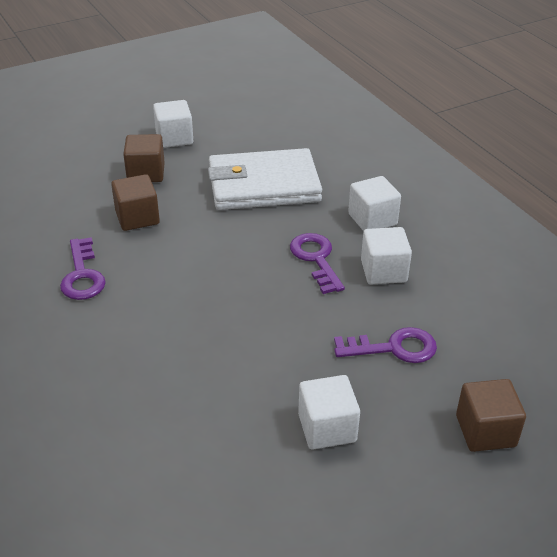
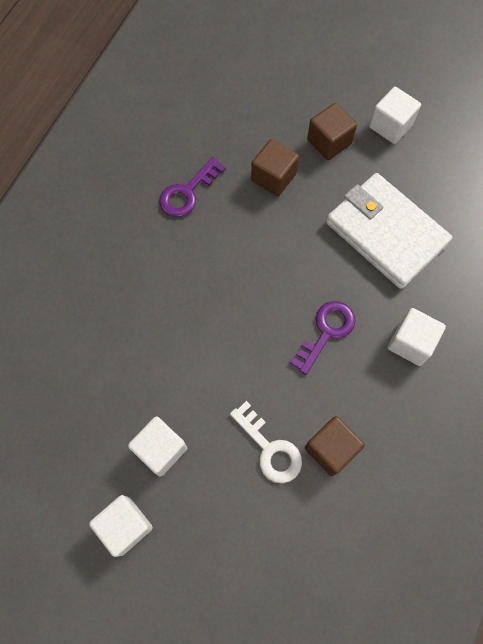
camera: 55 degrees right, 30 degrees up
(383, 271) = (351, 390): white cube -> white cube (125, 526)
(393, 348) = (269, 448): purple key -> white key
(485, 431) = (231, 561): brown cube -> brown cube (331, 449)

